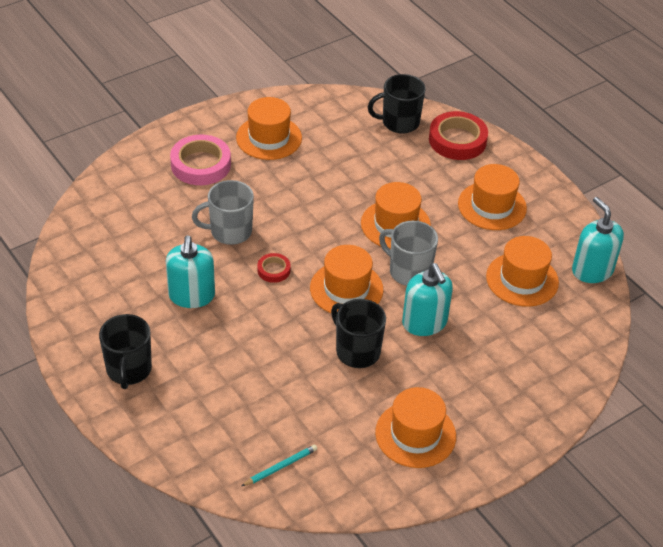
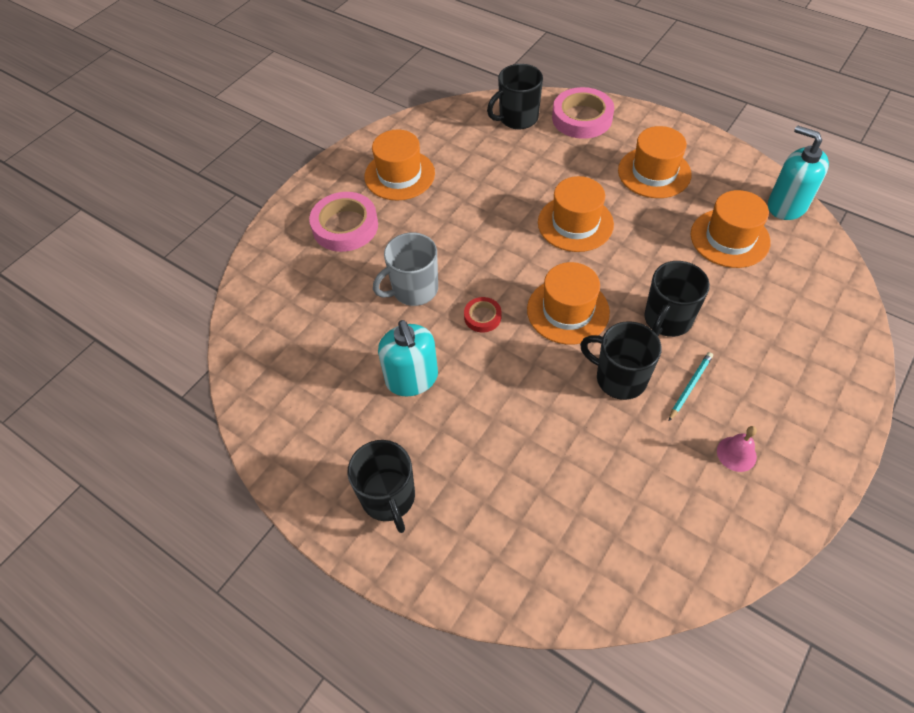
camera: 15 degrees left, 10 degrees up
(280, 467) = (621, 555): turquoise pencil -> turquoise pencil (690, 386)
(408, 271) = (617, 269): grey mug -> none
(415, 434) = (736, 454): orange hat -> pink bell
(424, 323) = (667, 320): turquoise soap dispenser -> black mug
(457, 140) = (582, 118): red tape -> pink tape

